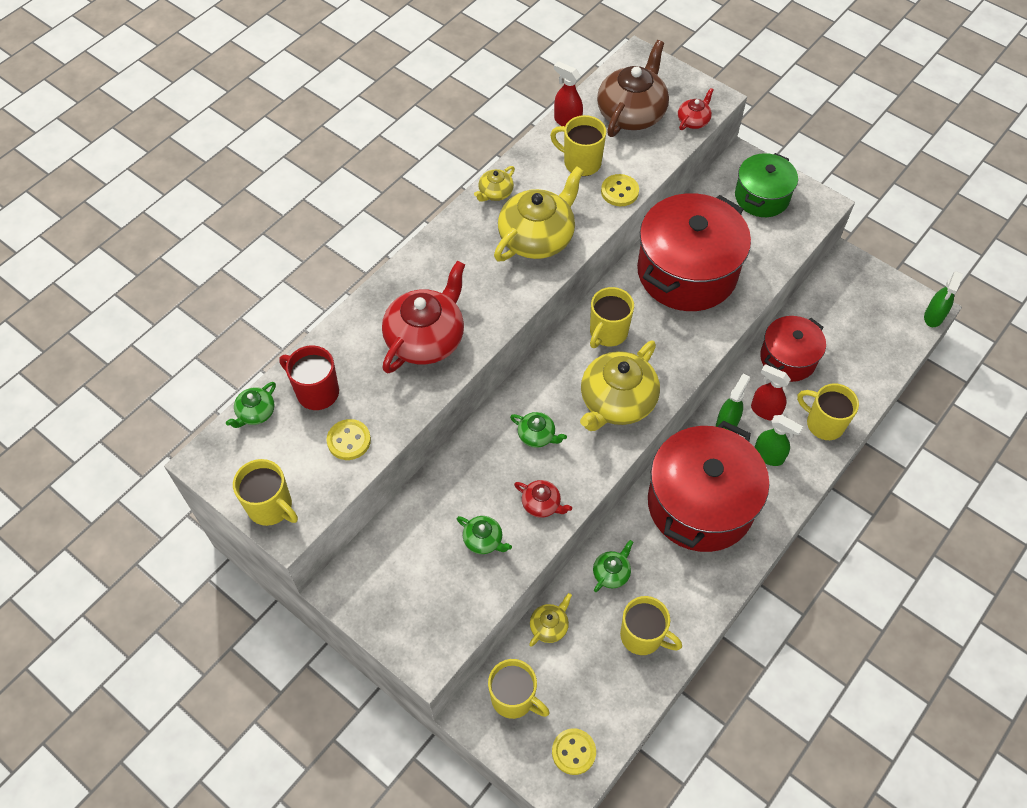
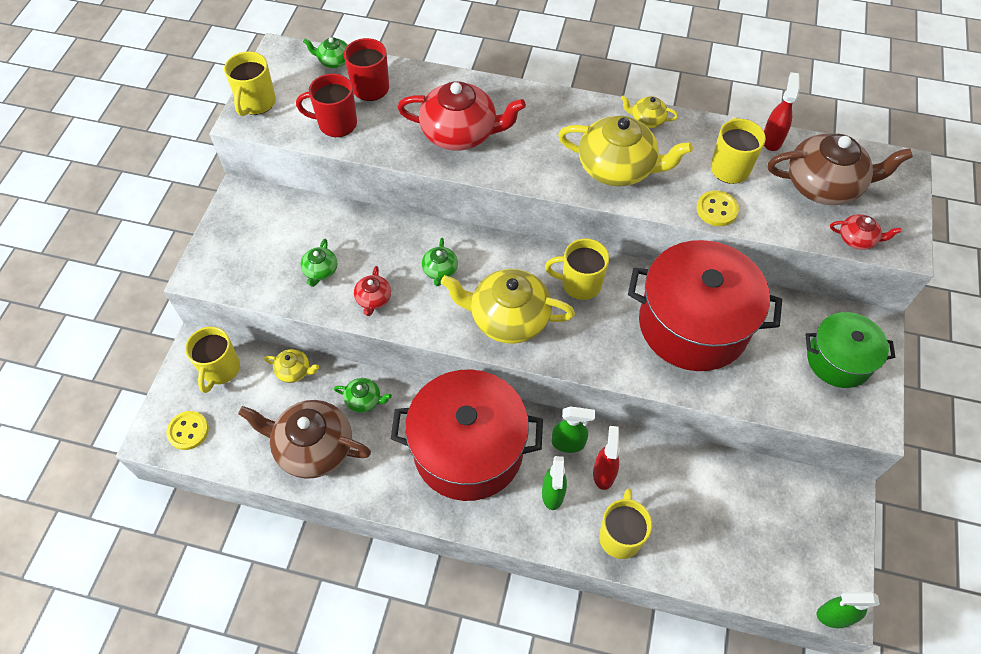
camera: 65 degrees right, 0 degrees up
(349, 440) = (336, 124): yellow button -> red mug
(642, 636) = (313, 447): yellow mug -> brown teapot
(788, 358) = (680, 475): red pot -> none

